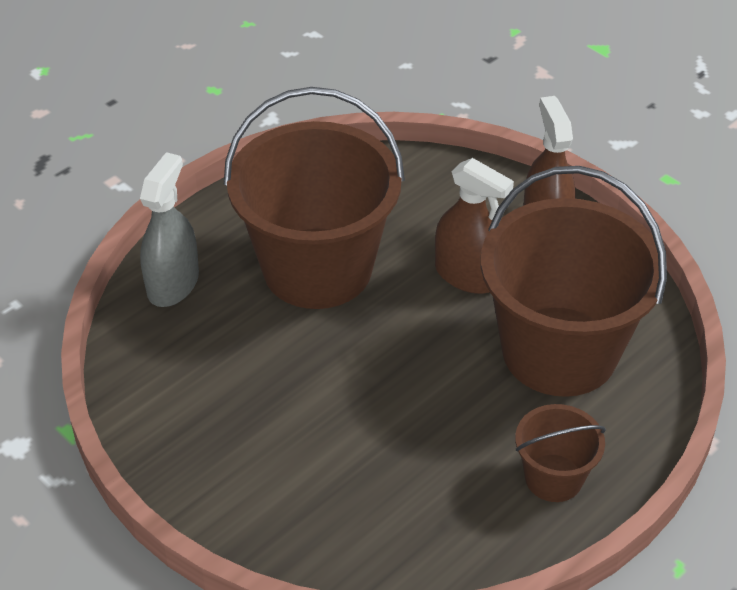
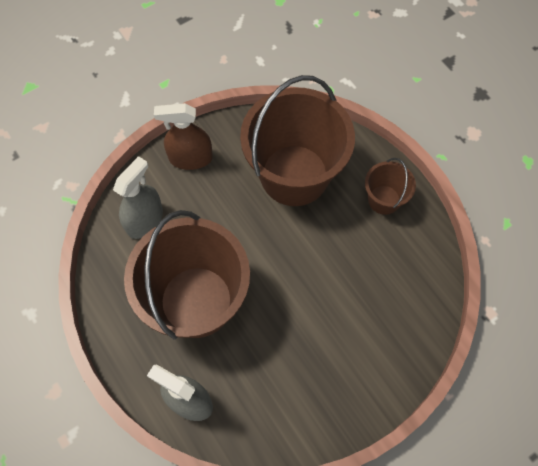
camera: 80 degrees left, 20 degrees up
(428, 194) = (145, 220): none -> grey spray bottle
(467, 275) = (223, 212): brown spray bottle -> none

